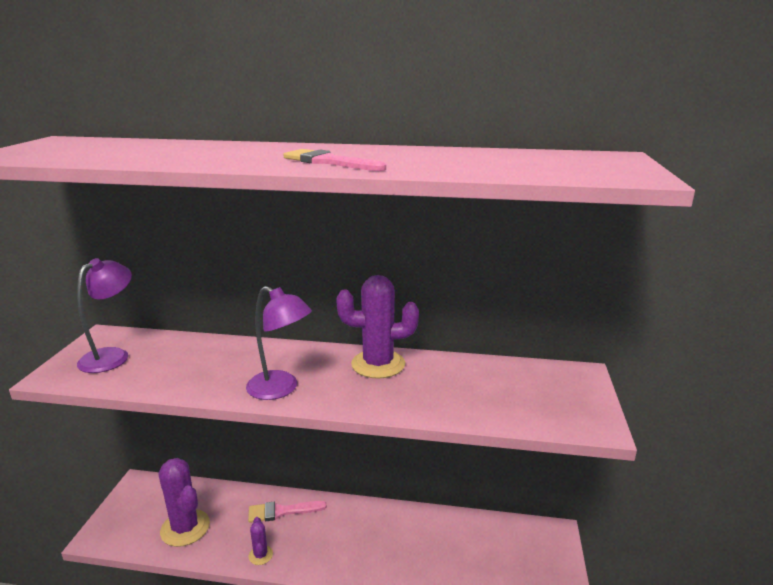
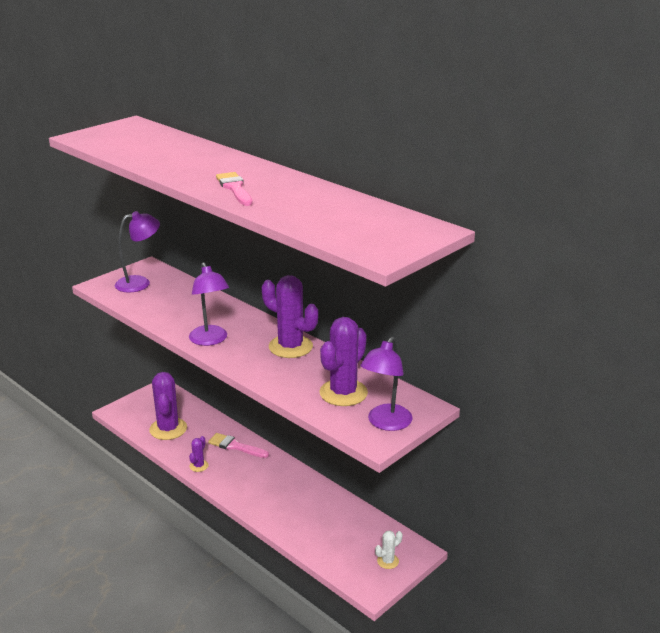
camera: 35 degrees right, 5 degrees up
(494, 390) = (343, 393): none -> purple cactus
(545, 559) = (388, 561): none -> white cactus
(576, 404) = (385, 423): none -> purple lamp

